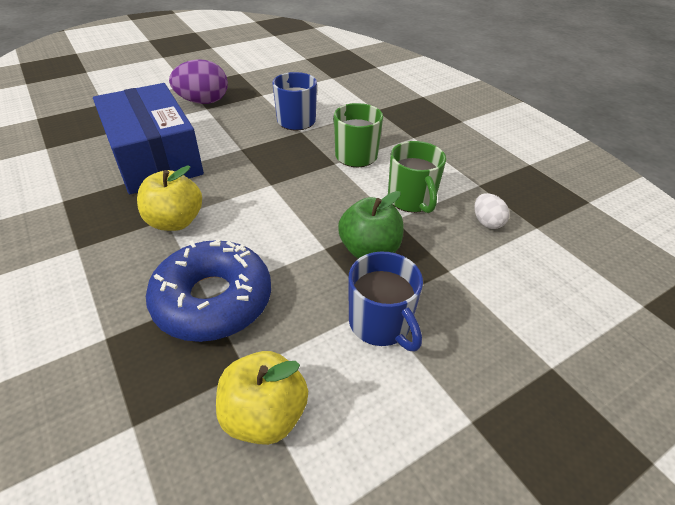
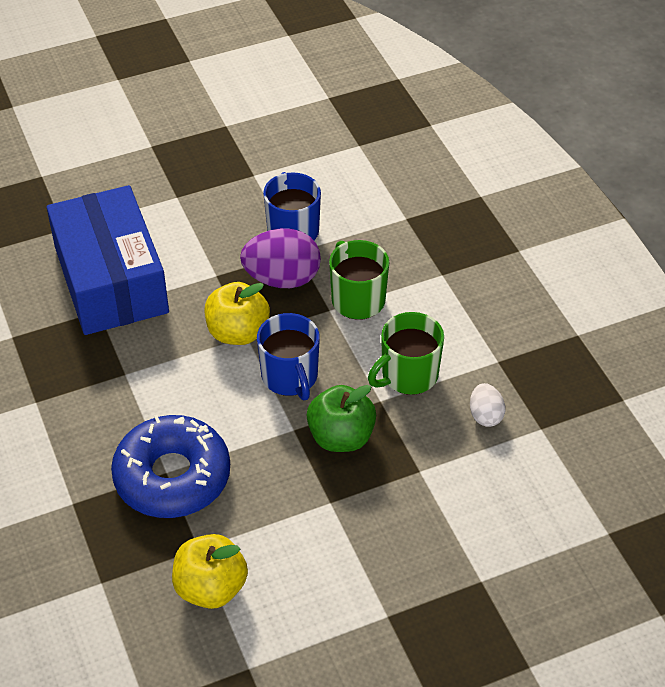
camera: 10 degrees right, 5 degrees up
(175, 221) = (136, 378): yellow apple -> yellow apple (238, 332)
(203, 102) = (173, 183): purple egg -> purple egg (282, 279)
(381, 324) = (331, 520): blue mug -> blue mug (290, 377)
(411, 200) = (408, 375): green mug -> green mug turned 60 degrees clockwise

